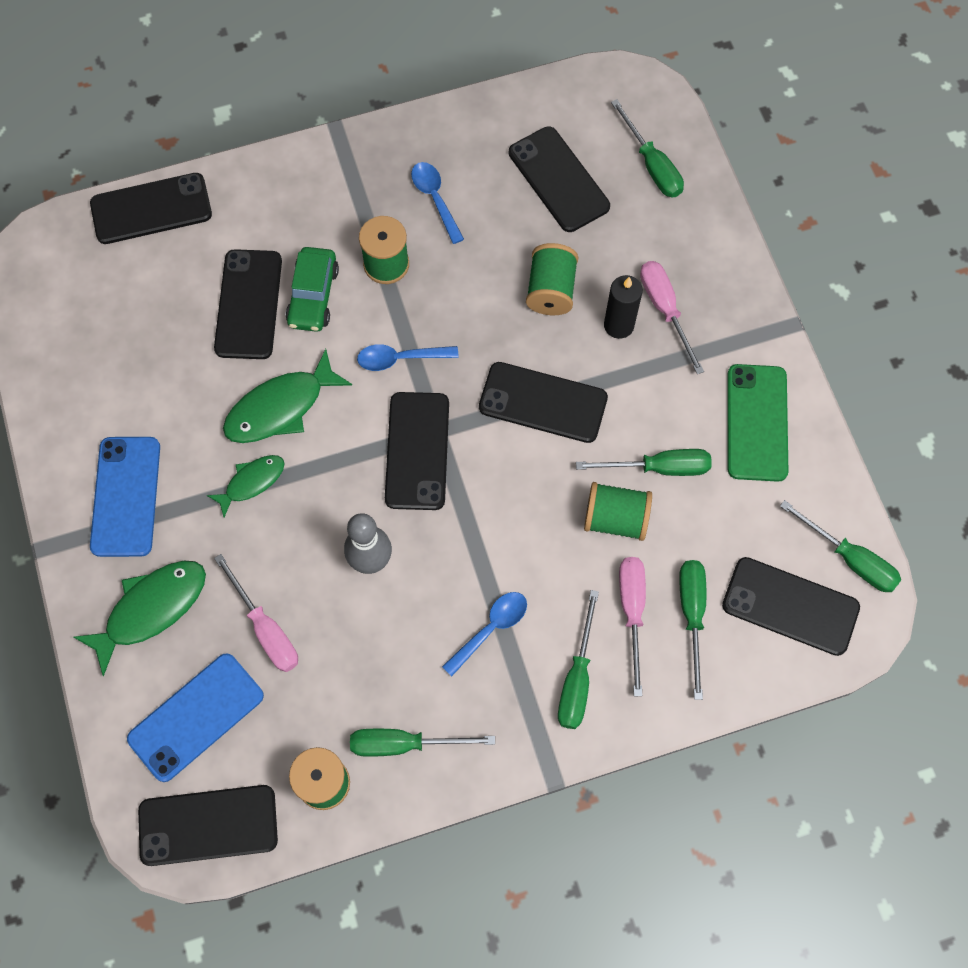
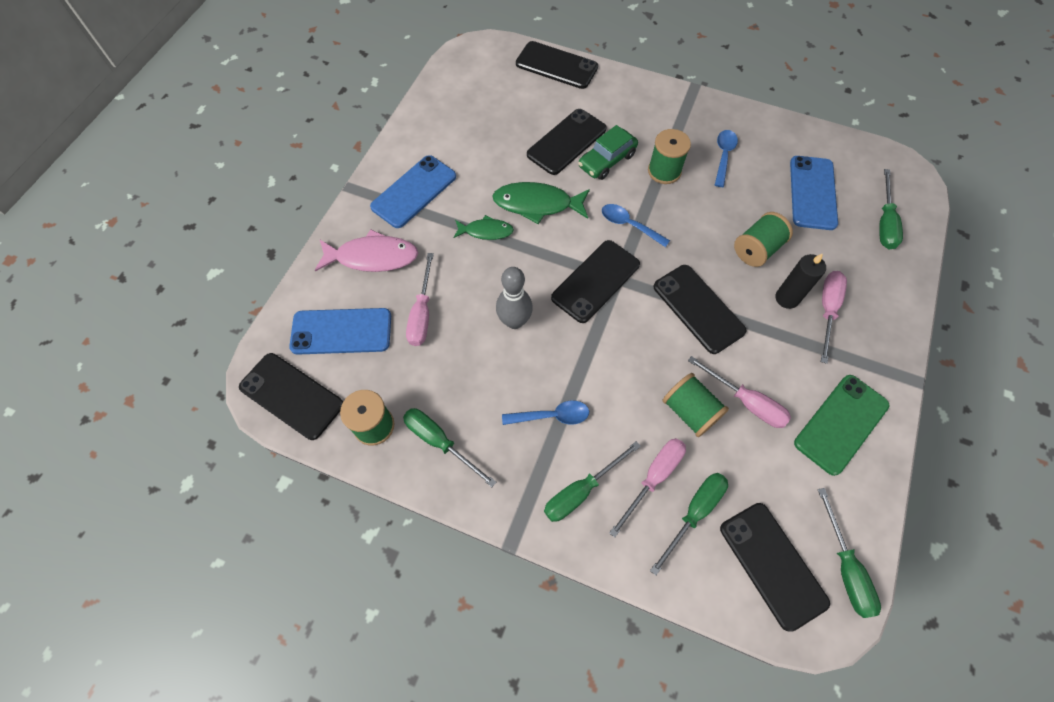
camera: 40 degrees right, 5 degrees down
(151, 609) = (372, 257): green fish -> pink fish
(558, 179) = (812, 193): black phone -> blue phone
(658, 468) = (746, 402): green screwdriver -> pink screwdriver

